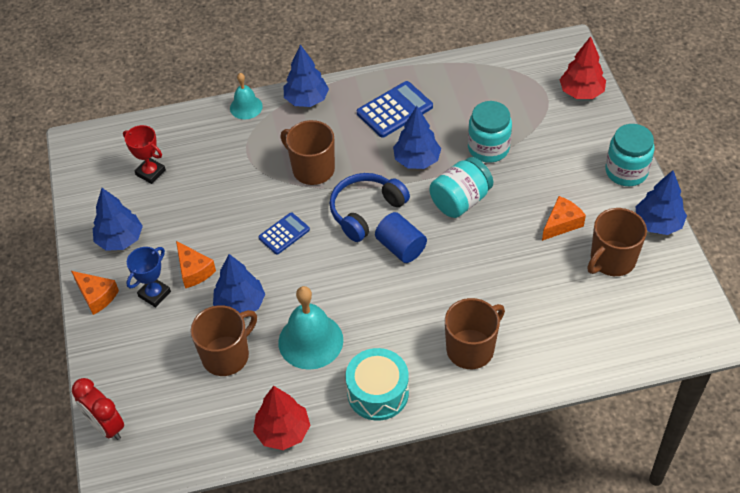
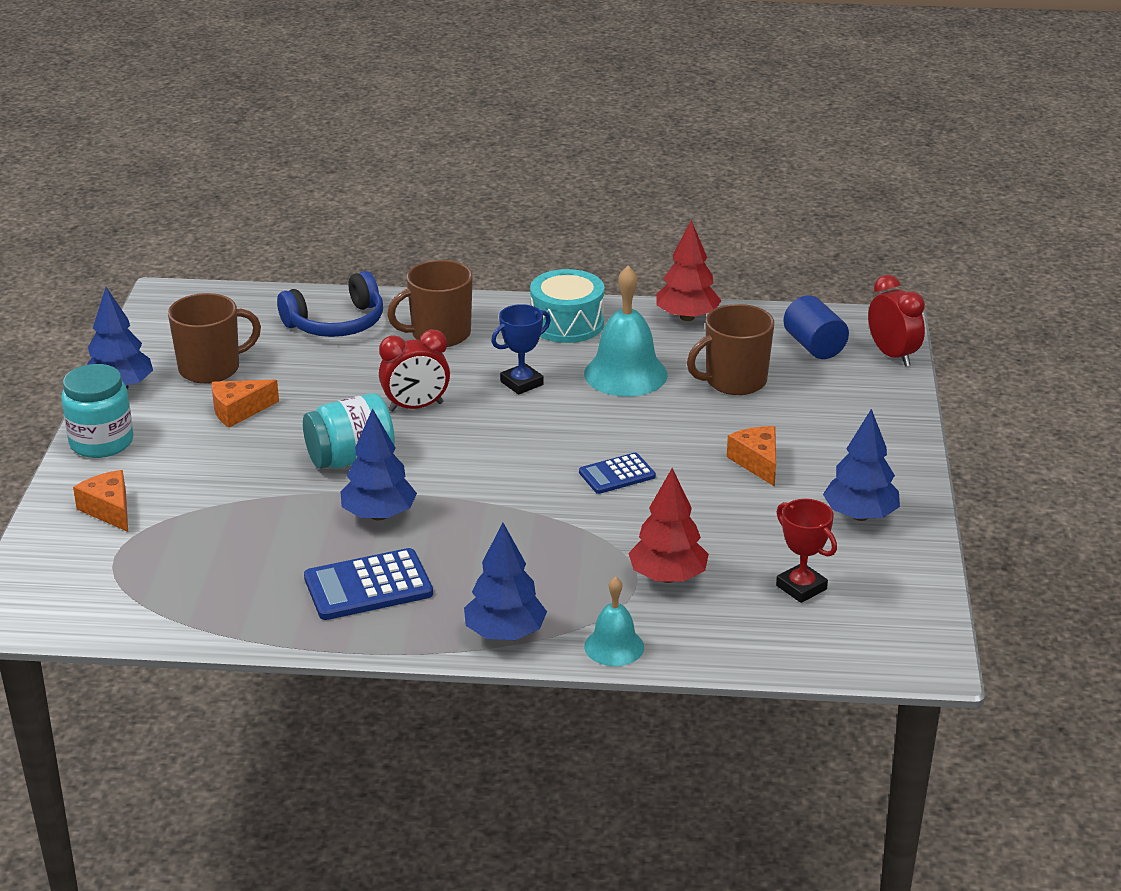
camera: 165 degrees left, 20 degrees down
(96, 296) = (899, 464): orange cheese -> orange cheese (109, 510)
(154, 294) = (817, 450): blue trophy -> blue trophy (521, 383)
(240, 304) = (702, 420): blue tree -> none
(312, 169) = (542, 537): brown mug -> none
(366, 211) = (489, 475): blue headphones -> blue headphones (336, 323)
(401, 247) = (464, 430): blue cylinder -> blue cylinder (814, 346)
(445, 261) = (416, 407): none -> red clock
(488, 148) = (264, 507): turquoise jar -> none
(581, 92) = (62, 544): red tree -> red tree (667, 577)

